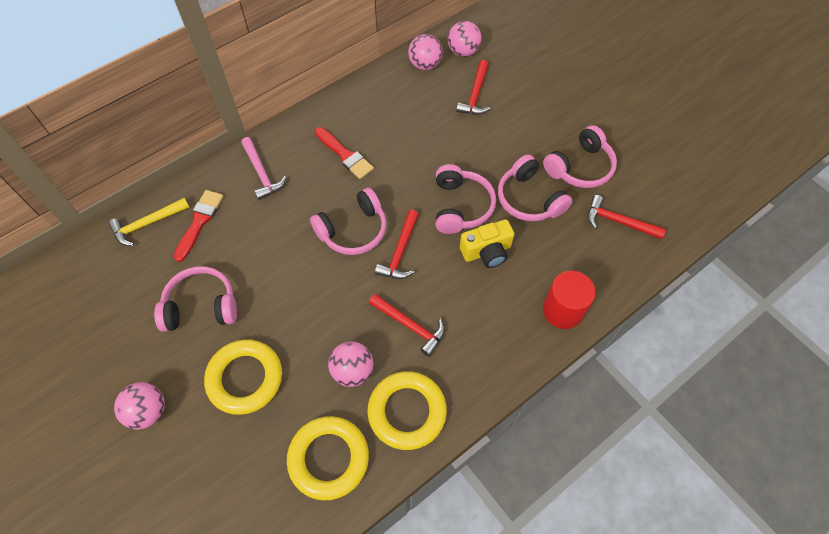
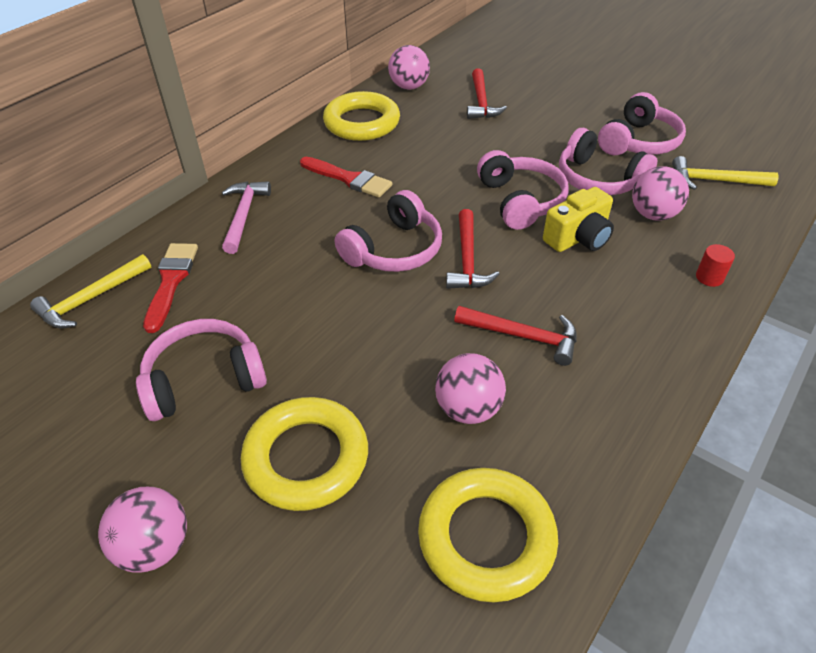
camera: 15 degrees left, 15 degrees down
(261, 173) = (244, 215): pink hammer -> pink hammer turned 135 degrees counterclockwise
(407, 411) = (573, 441): yellow ring -> yellow ring (362, 123)
(463, 51) = (447, 70): pink ball -> pink ball (653, 214)
(563, 310) = (709, 277): red cylinder -> red cylinder, size x0.48
(618, 221) = (714, 181): red hammer -> yellow hammer

